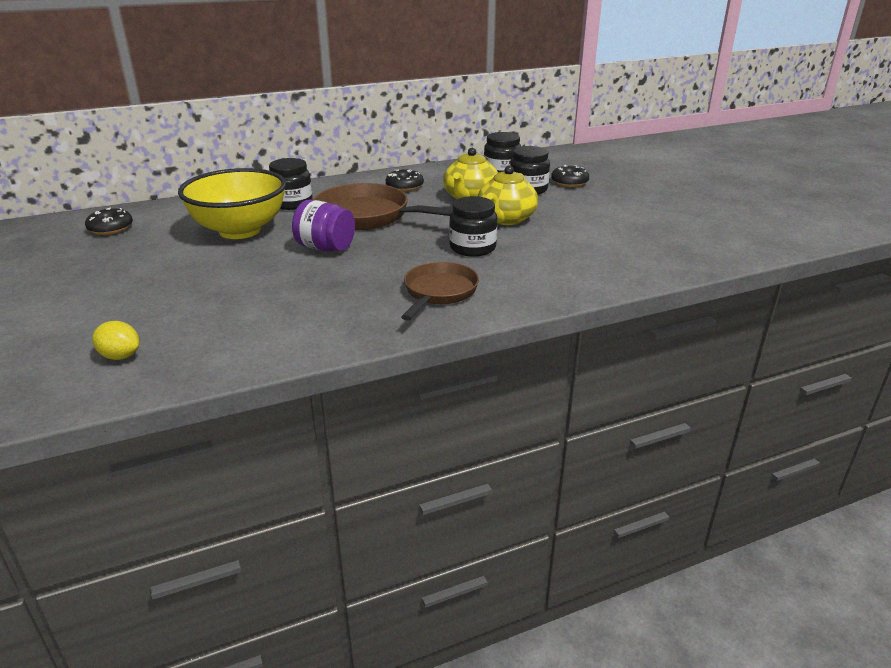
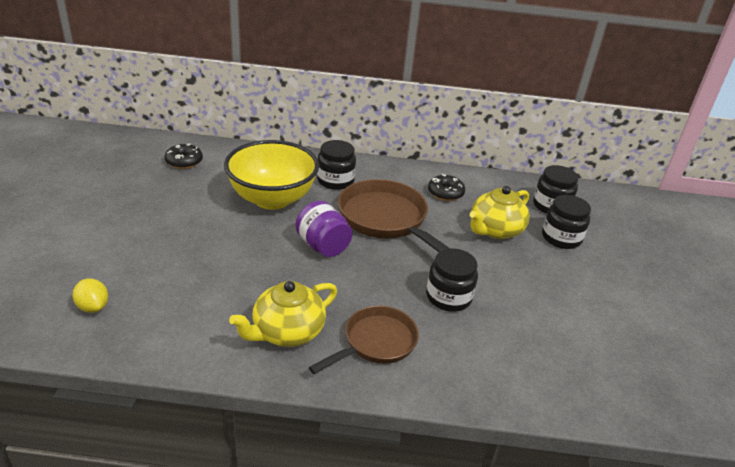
camera: 25 degrees right, 5 degrees up
(506, 219) = (508, 271): yellow teapot -> yellow teapot (287, 331)
(569, 182) = (612, 243): black donut -> none

